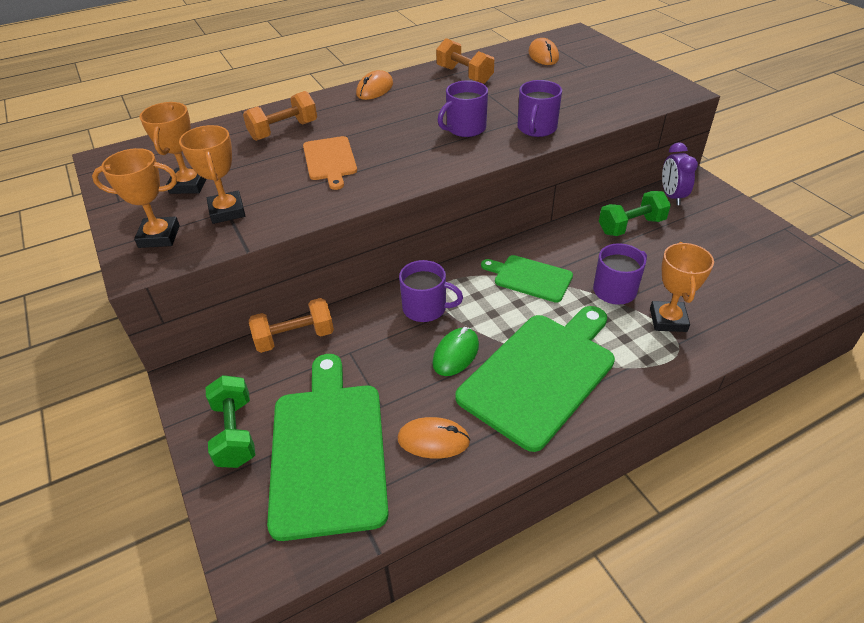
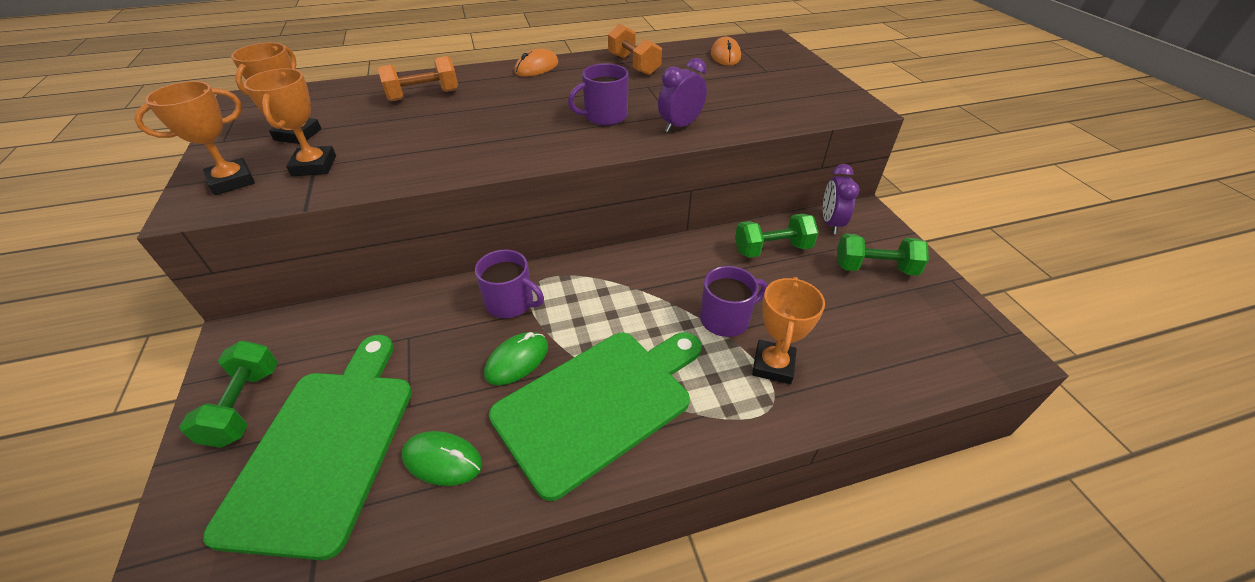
camera: 10 degrees right, 0 degrees up
(159, 236) = (232, 181): orange trophy -> orange trophy turned 45 degrees counterclockwise
(295, 338) = (363, 311): orange dumbbell -> none
(330, 160) = (448, 130): orange cutting board -> none
(433, 440) = (442, 460): orange mouse -> green mouse
(530, 278) = (636, 288): green cutting board -> none
(536, 128) = (680, 126): purple mug -> purple clock
(721, 229) = (874, 268): none -> green dumbbell

